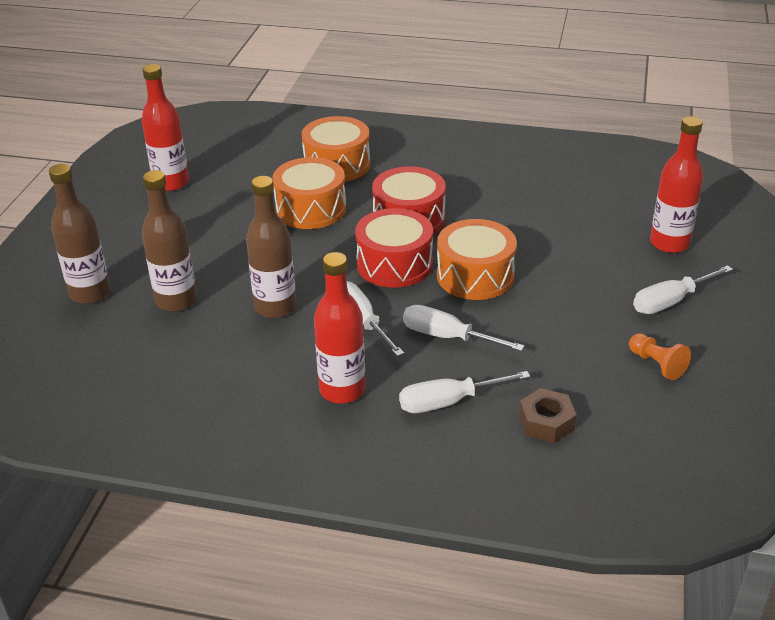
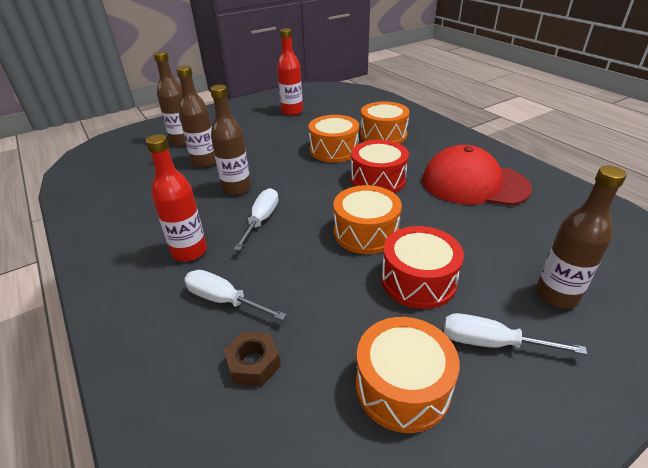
camera: 45 degrees right, 0 degrees up
(394, 264) = (330, 199): red drum -> red drum (418, 280)
(447, 337) = (290, 259): white screwdriver -> none
(499, 178) = (474, 183): none -> red cap
(656, 364) = (402, 387): orange pawn -> orange drum
(669, 243) = (556, 295): red bottle -> brown bottle

